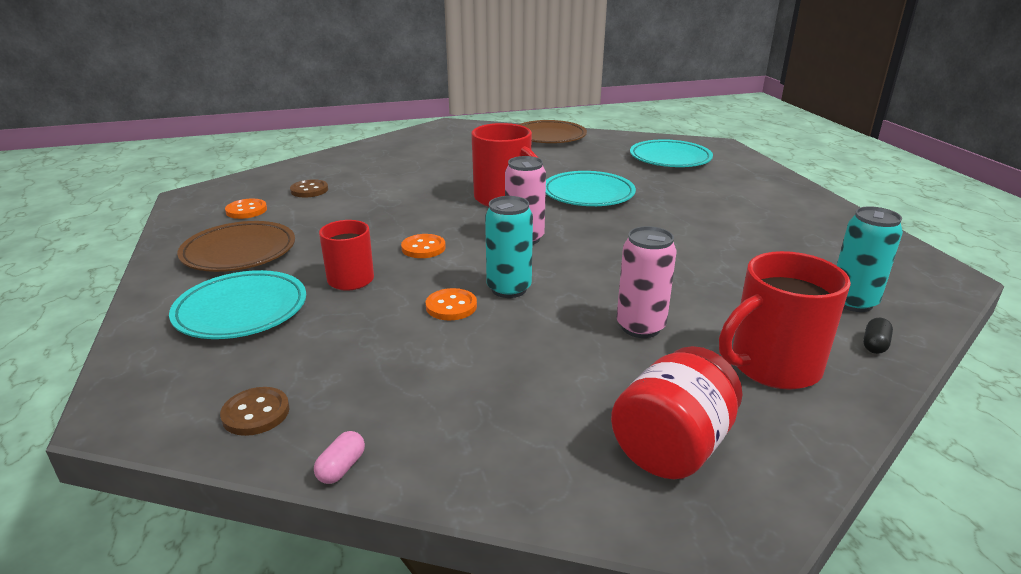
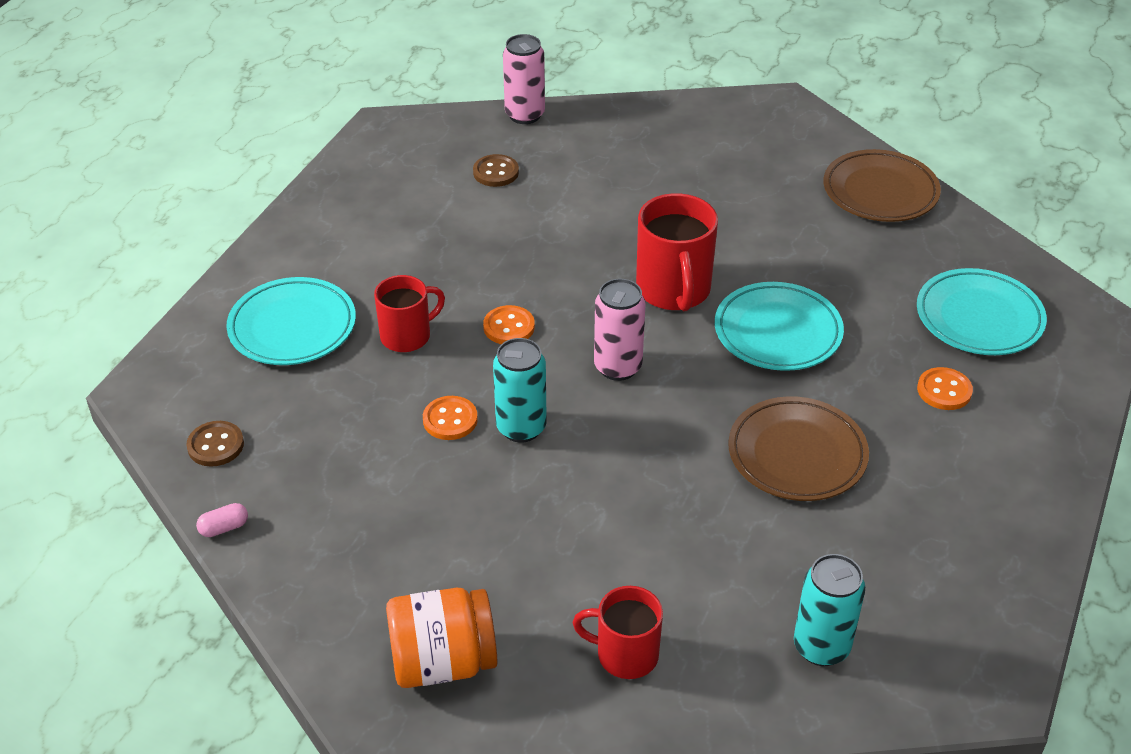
camera: 40 degrees right, 15 degrees up
(239, 252) = (352, 245): brown plate -> brown plate (797, 454)
(246, 210) = (410, 179): orange button -> orange button (944, 390)
(640, 327) = (575, 543): pink can -> pink can (525, 115)
(672, 446) = (443, 662): red jar -> orange jar
(772, 366) = (625, 654): red mug -> red mug, size x0.65
(875, 345) = (755, 699): black capsule -> none

